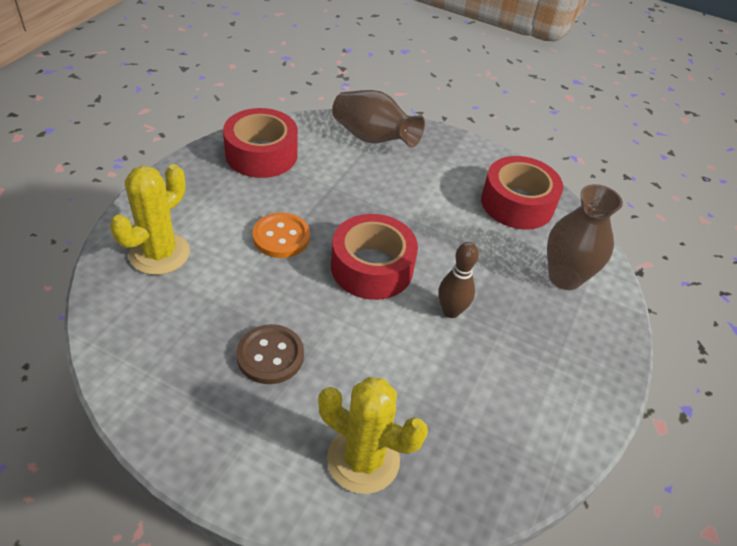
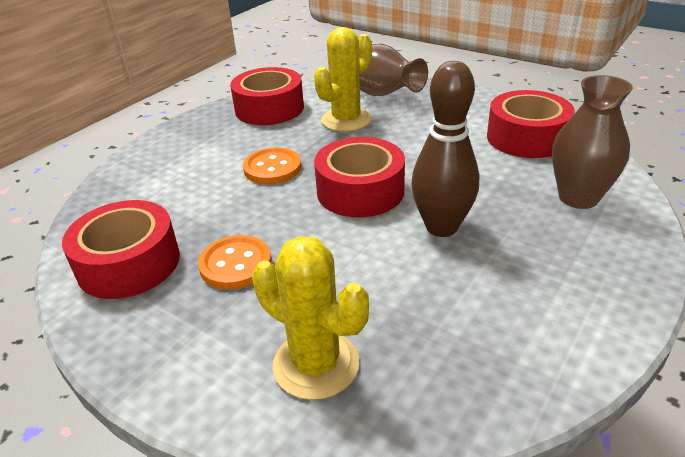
camera: 15 degrees right, 10 degrees down
(159, 253) = (151, 182): yellow cactus -> yellow cactus (346, 120)
(165, 356) = (129, 263): none -> red tape
(270, 355) = (235, 264): brown button -> orange button
(451, 311) = (441, 227): brown bowling pin -> brown bowling pin, size x1.62

